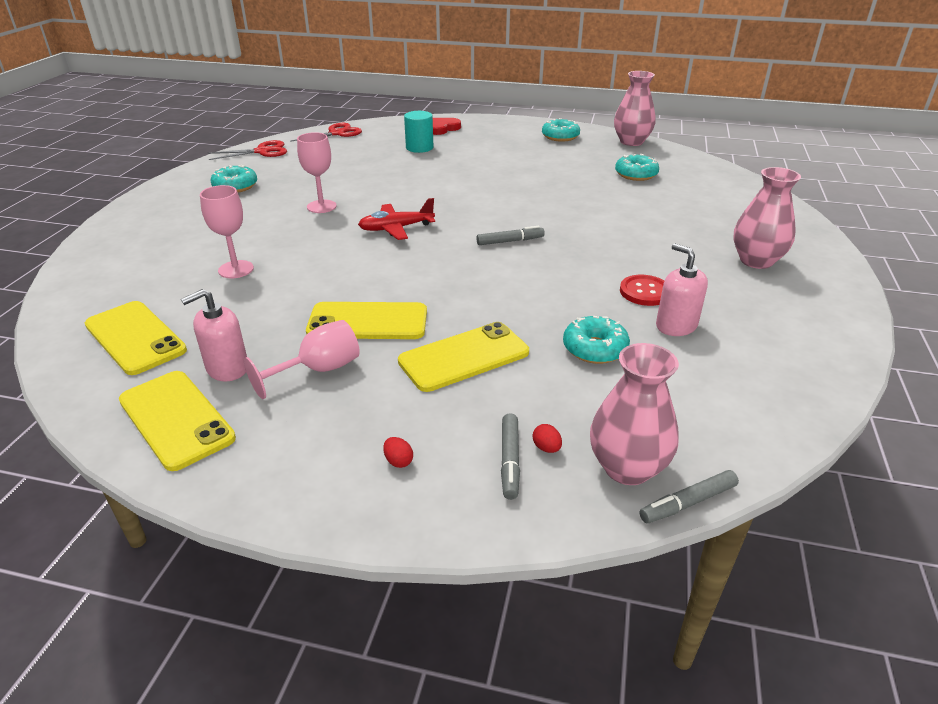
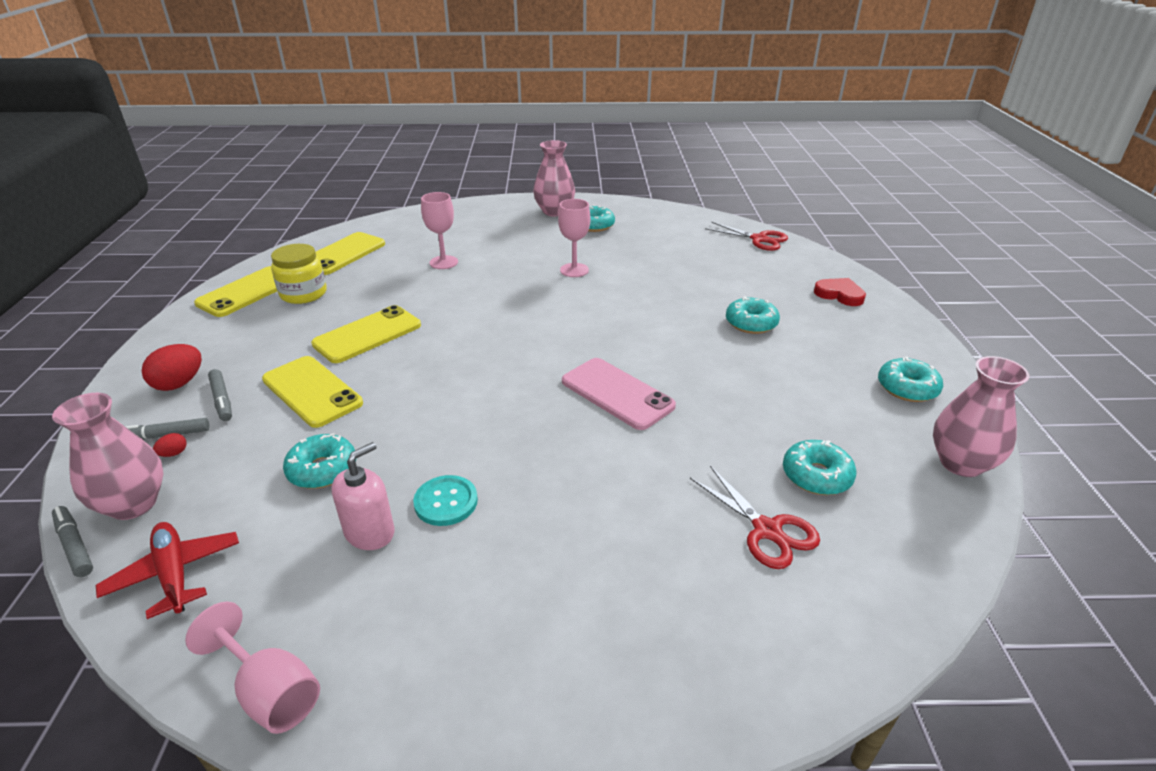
camera: 75 degrees right, 0 degrees up
(227, 368) = (303, 294): pink soap dispenser -> yellow jar
(262, 151) = (679, 217): red scissors -> red scissors (767, 530)
(319, 370) = (298, 328): pink goblet -> pink goblet (271, 692)
(368, 322) = (367, 335): yellow phone -> yellow phone turned 60 degrees clockwise
(396, 228) = (545, 315): red plane -> red plane (174, 574)
(398, 461) = (179, 383): red egg -> red egg, size x2.11
(419, 148) = (762, 291): turquoise cylinder -> none
(462, 159) = (751, 323): none -> turquoise donut
(510, 241) = (543, 387): grey marker -> grey marker (222, 400)
(531, 215) = (617, 393): none -> pink phone
(645, 292) = (446, 502): red button -> turquoise button
(756, 261) = (563, 623): pink vase -> pink vase (554, 211)

